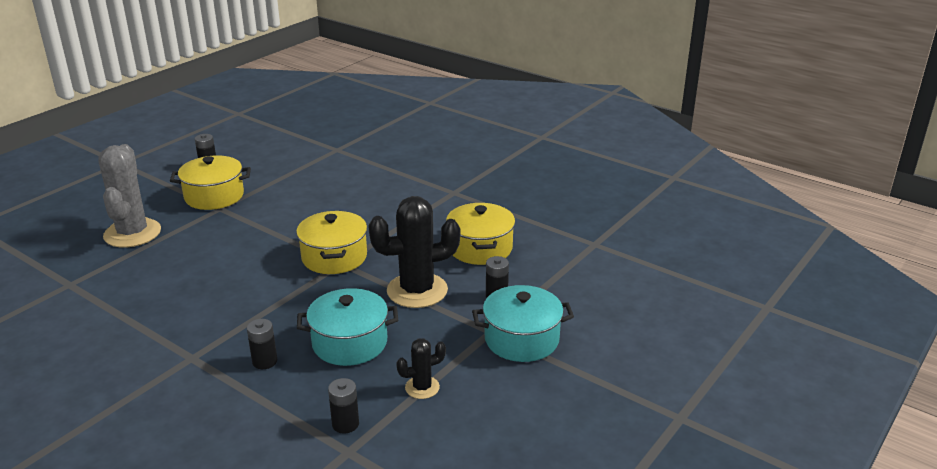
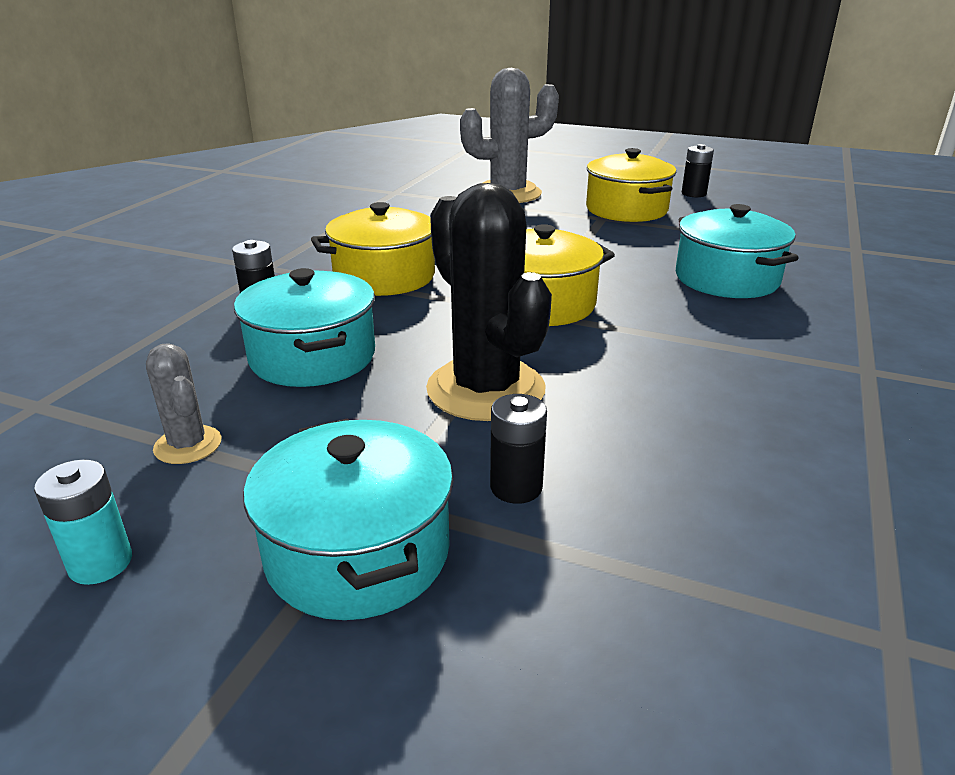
camera: 75 degrees right, 0 degrees up
(344, 195) = (726, 279): none -> turquoise pot
(345, 424) = (103, 391): black battery -> none
(422, 387) = (188, 445): black cactus -> grey cactus
(480, 248) = (686, 436): yellow pot -> yellow pot (384, 276)
(504, 409) = (100, 563): none -> turquoise battery

